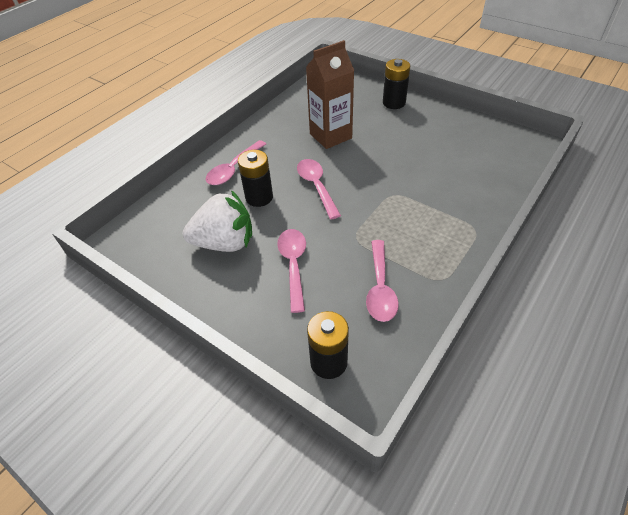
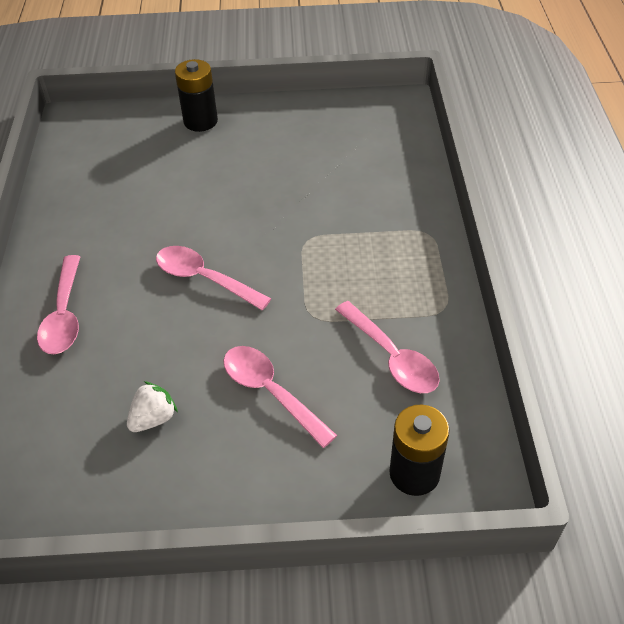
camera: 40 degrees left, 0 degrees up
(225, 243) = (153, 418): white strawberry -> white strawberry, size x0.48
(259, 197) = (141, 333): black battery -> none
(330, 136) = (159, 203): brown carton -> none

